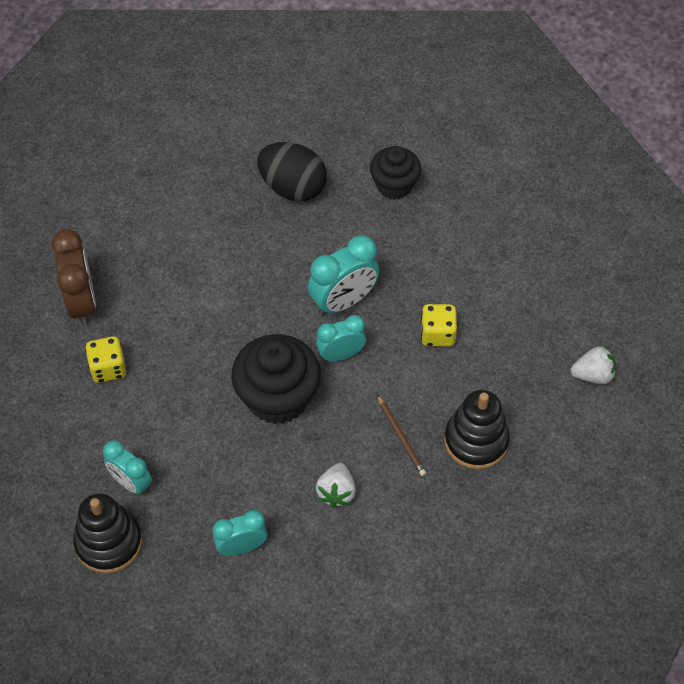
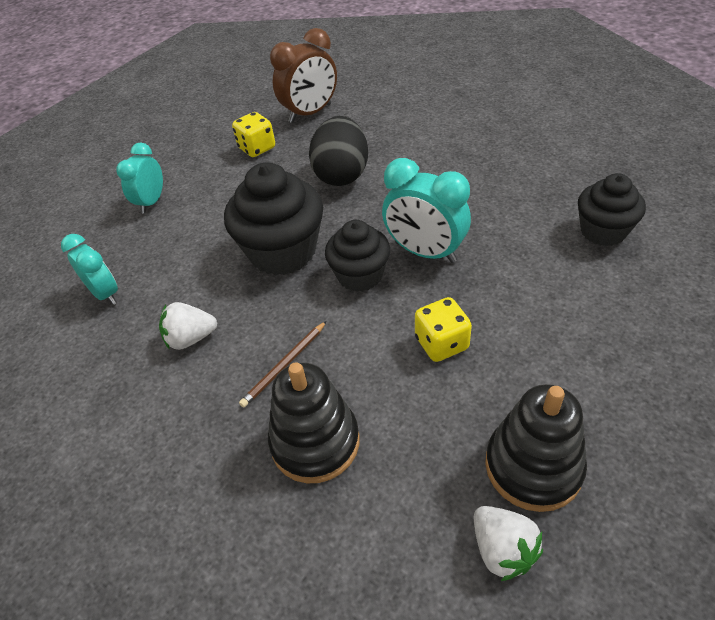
camera: 70 degrees right, 10 degrees down
(109, 542) = (89, 213): black stacking toy -> black stacking toy (533, 466)
(293, 187) = (526, 168): black egg -> black egg (341, 175)
(341, 355) = (360, 275): turquoise clock -> black cupcake

